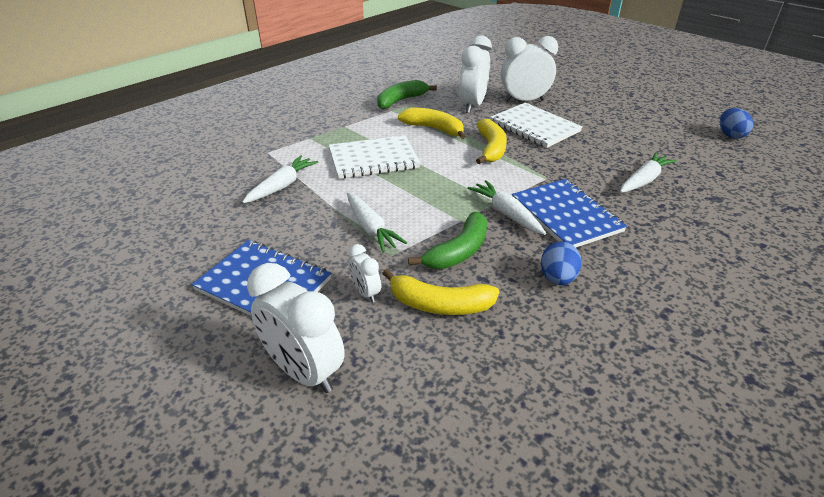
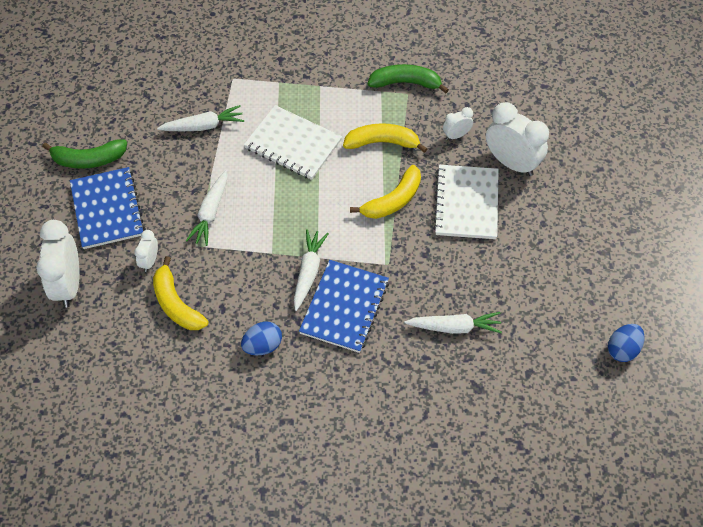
camera: 45 degrees right, 20 degrees up
(434, 129) = (382, 142): yellow banana -> yellow banana turned 75 degrees counterclockwise
(458, 251) = (236, 276): green banana -> green banana (88, 160)
(472, 105) = (456, 135): white clock -> white clock, size x0.50

